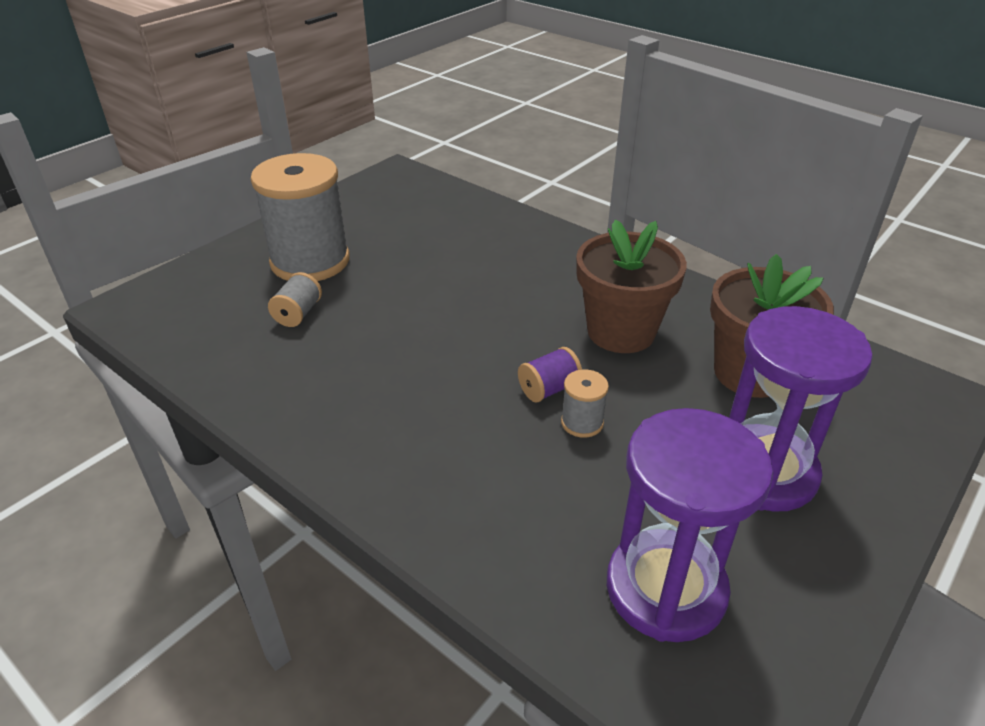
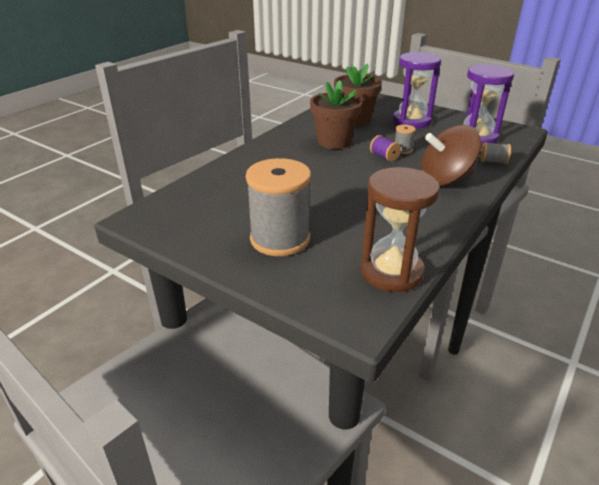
camera: 95 degrees left, 5 degrees down
(190, 342) = (391, 272): none -> brown hourglass
(298, 314) = (345, 234): grey spool -> grey spool (493, 162)
(436, 461) = (445, 179): none -> brown spinning top

